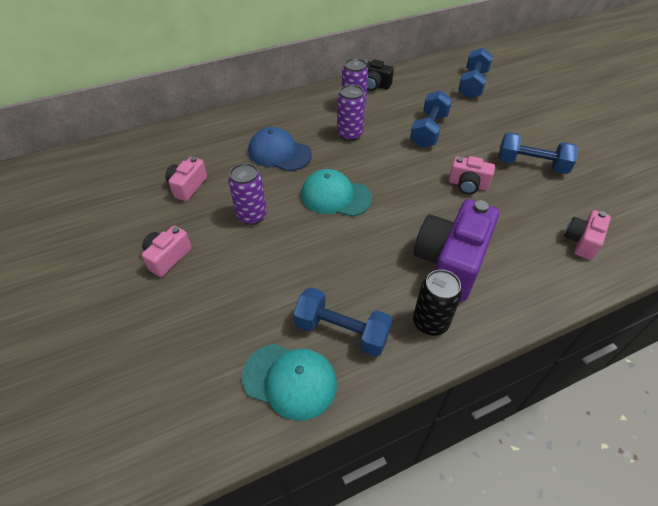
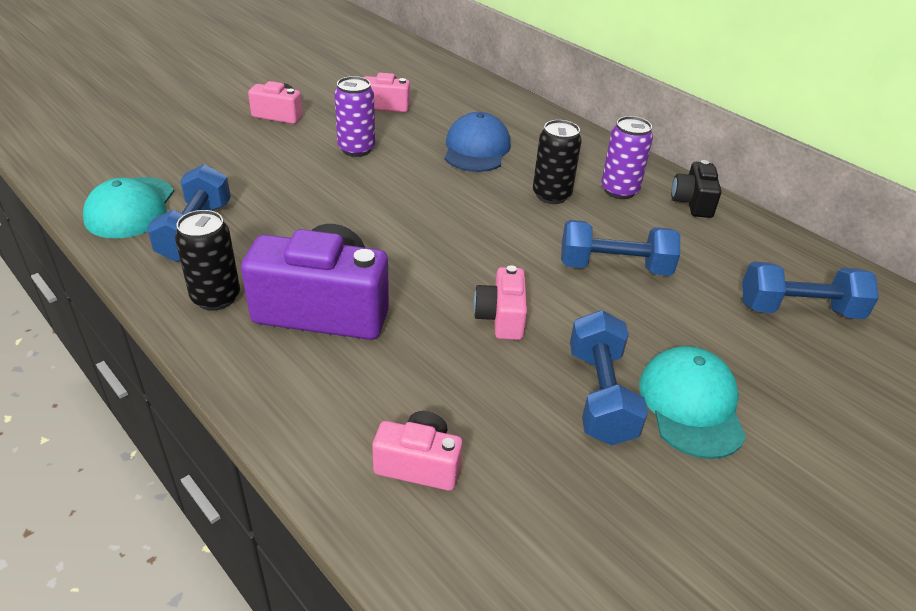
camera: 70 degrees right, 10 degrees down
(335, 196) = (415, 200): turquoise cap -> turquoise cap (691, 405)
(349, 134) = (551, 195): purple can -> black can

